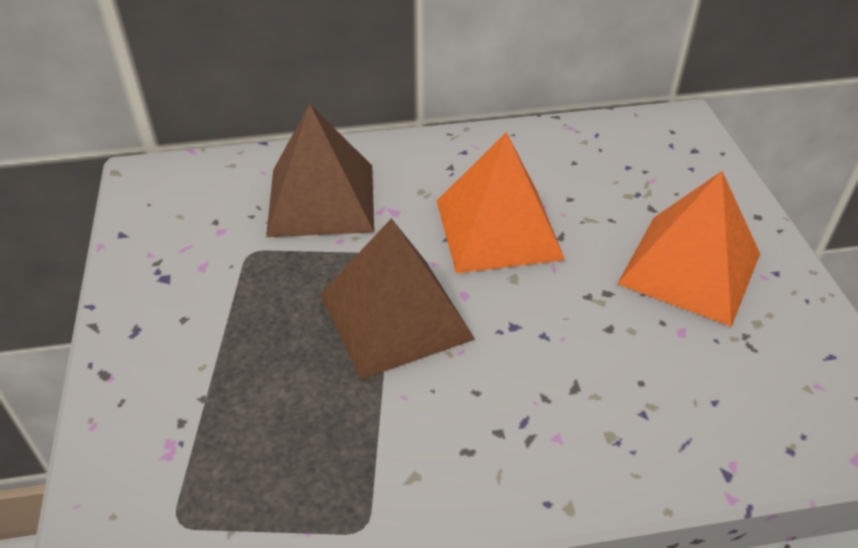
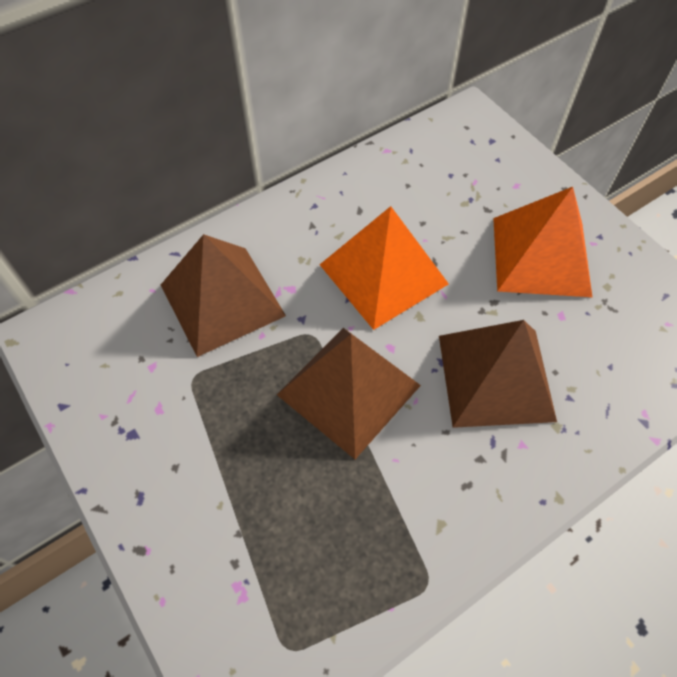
camera: 25 degrees left, 15 degrees up
(565, 362) = (496, 377): none -> brown pyramid

